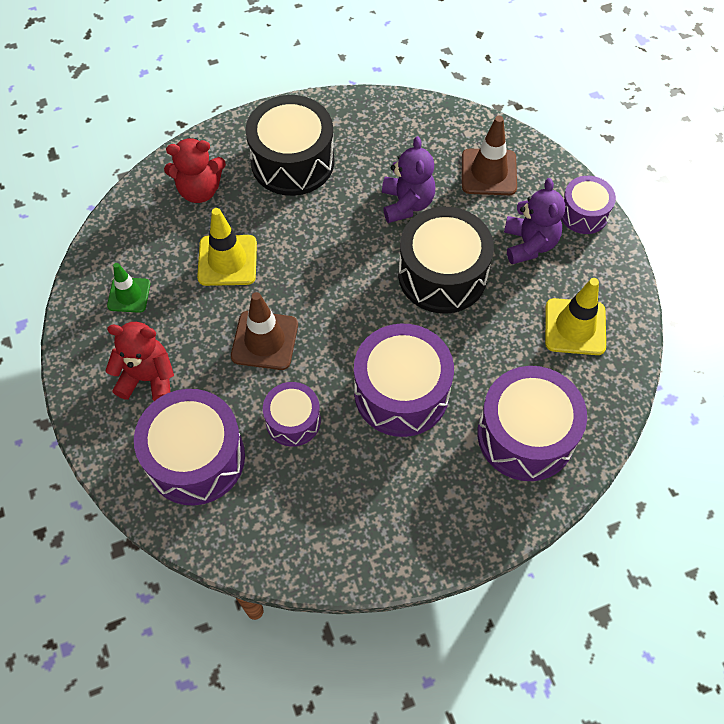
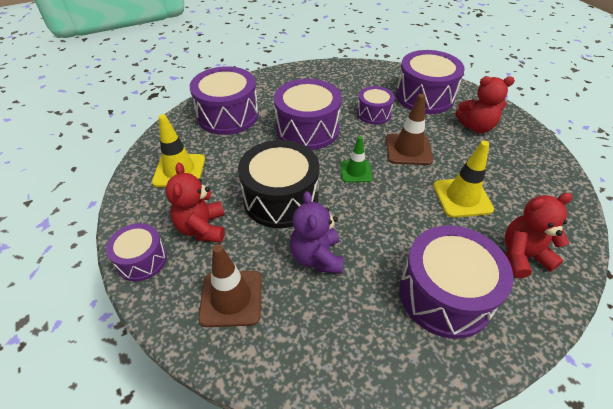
camera: 175 degrees right, 15 degrees down
(129, 295) = (523, 169): green traffic cone -> green traffic cone (356, 171)
(292, 161) = (445, 294): black drum -> purple drum
(529, 244) = (202, 228): purple teddy bear -> red teddy bear

